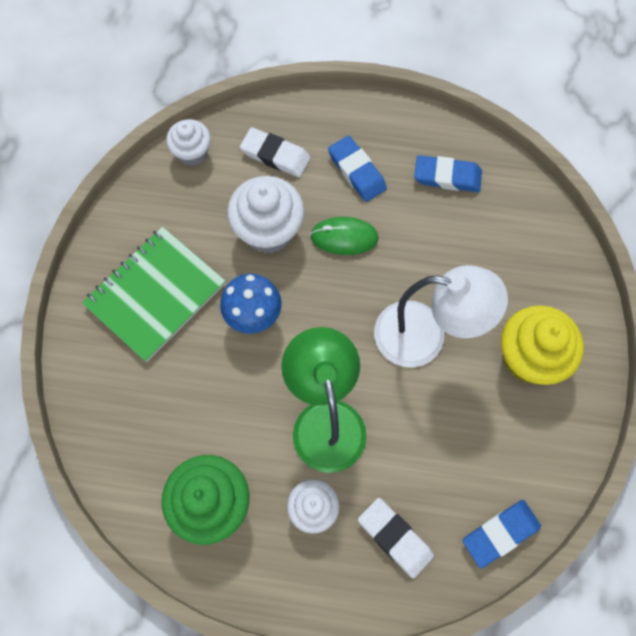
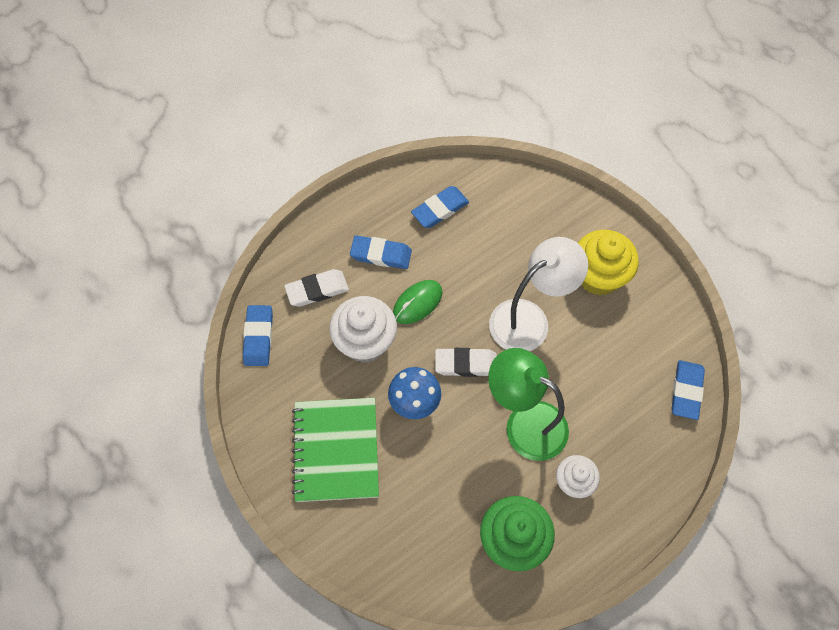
camera: 45 degrees left, 5 degrees down
(192, 153) = (258, 337): white cupcake -> blue eraser
(395, 537) = (635, 451): white eraser -> white eraser (466, 364)

